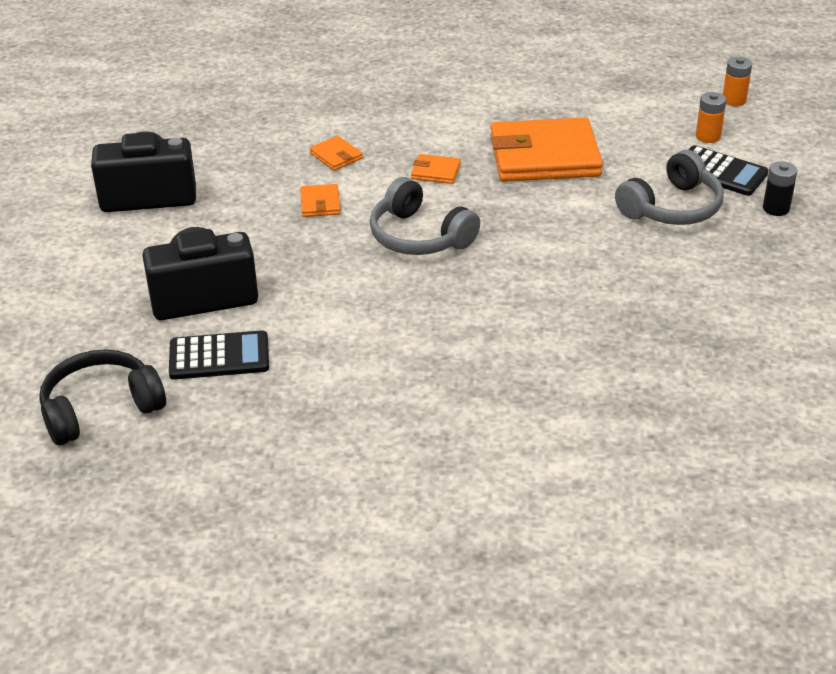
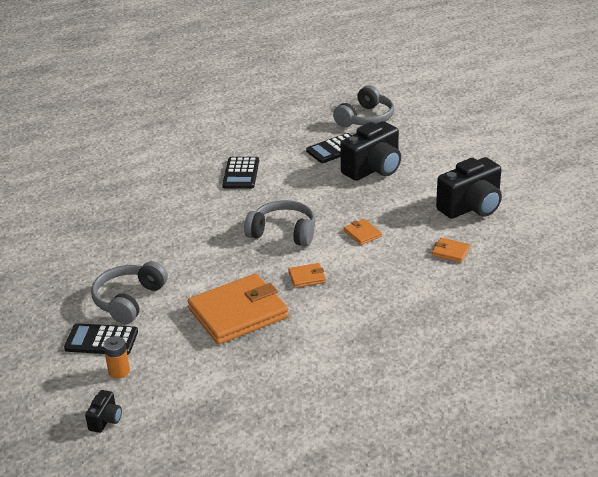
camera: 155 degrees right, 5 degrees down
(101, 409) = (365, 118): black headphones -> grey headphones
(336, 156) = (384, 268): orange wallet -> orange wallet (450, 252)
(408, 359) = (241, 173): none -> black calculator
(734, 100) = (105, 420): orange battery -> black camera
(776, 208) = (54, 322): black battery -> none

